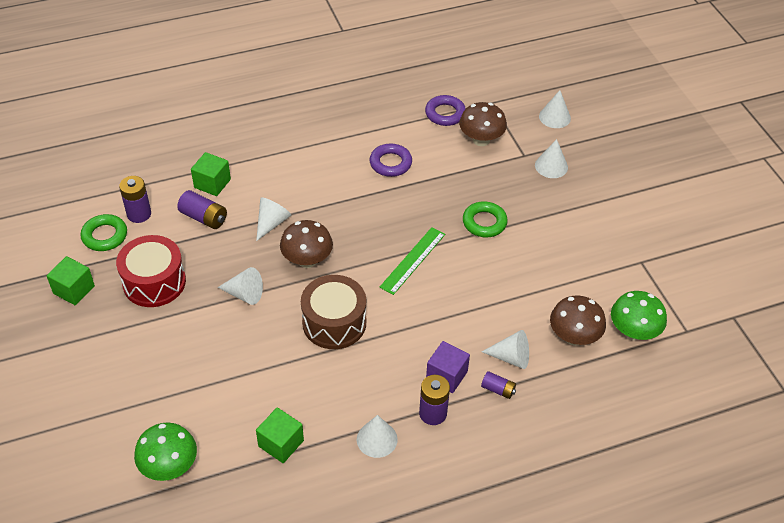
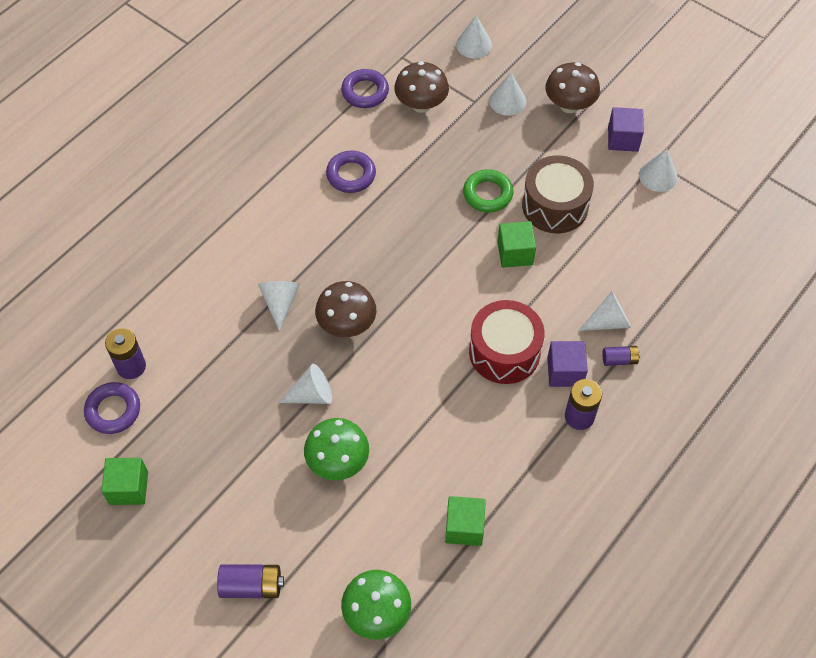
camera: 30 degrees left, 10 degrees up
(105, 236) = (113, 410): green ring -> purple ring
(154, 282) = (208, 433): red drum -> red drum (504, 352)
(204, 217) = (204, 334): purple battery -> purple battery (251, 586)
(212, 183) = (183, 291): green cube -> green cube (515, 253)
(334, 323) = (422, 376): brown drum -> brown drum (555, 206)
(377, 439) = (548, 471): white cone -> white cone (658, 176)
(413, 260) = (449, 270): green ruler -> none
(574, 337) = (648, 270): brown mushroom -> brown mushroom (569, 105)
(626, 233) = (623, 139): none -> purple cube
(633, 332) = (695, 237): green mushroom -> green mushroom (338, 462)

